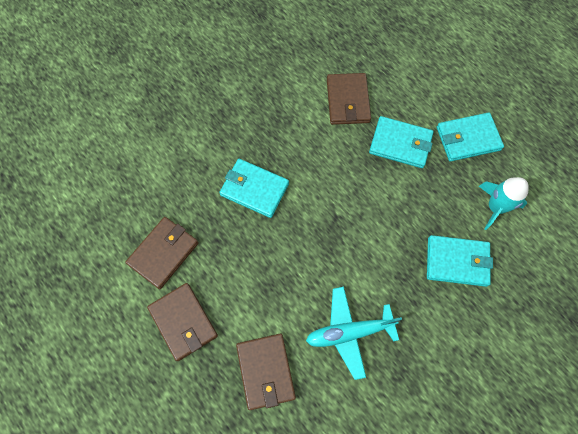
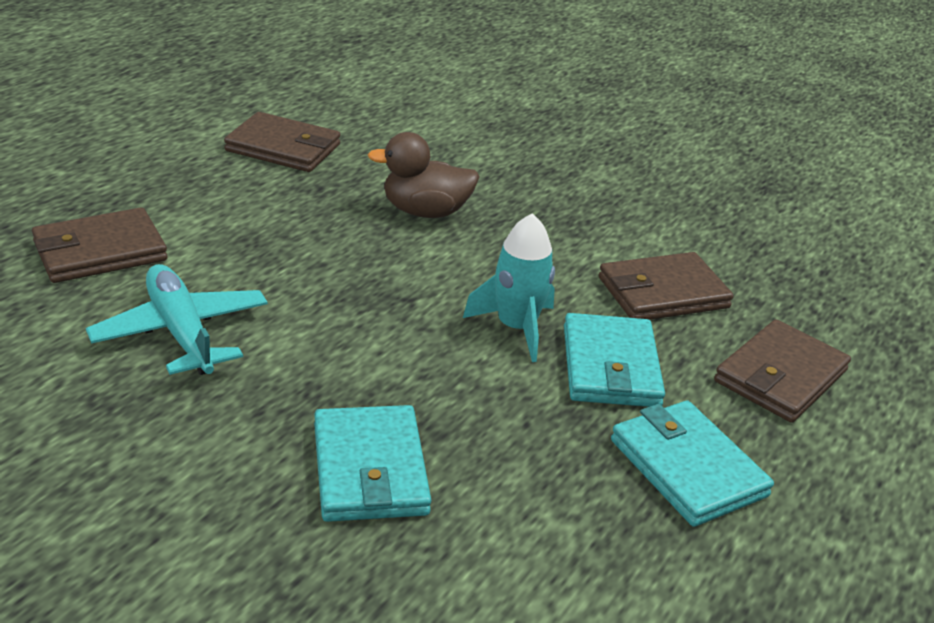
camera: 70 degrees right, 35 degrees down
(183, 322) = (175, 173): brown wallet -> brown wallet (780, 376)
(254, 189) = (425, 212): turquoise wallet -> brown duck
(495, 207) = (533, 527): turquoise rocket -> turquoise rocket (516, 328)

